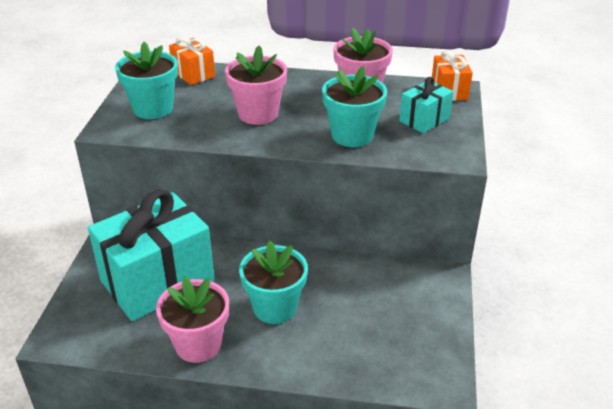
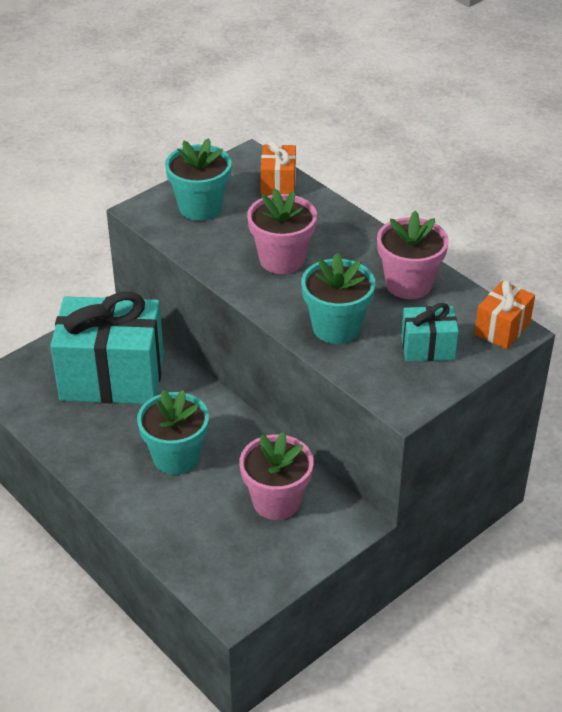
camera: 40 degrees right, 5 degrees up
(198, 344) = (86, 450): pink flower pot -> pink flower pot (276, 501)

